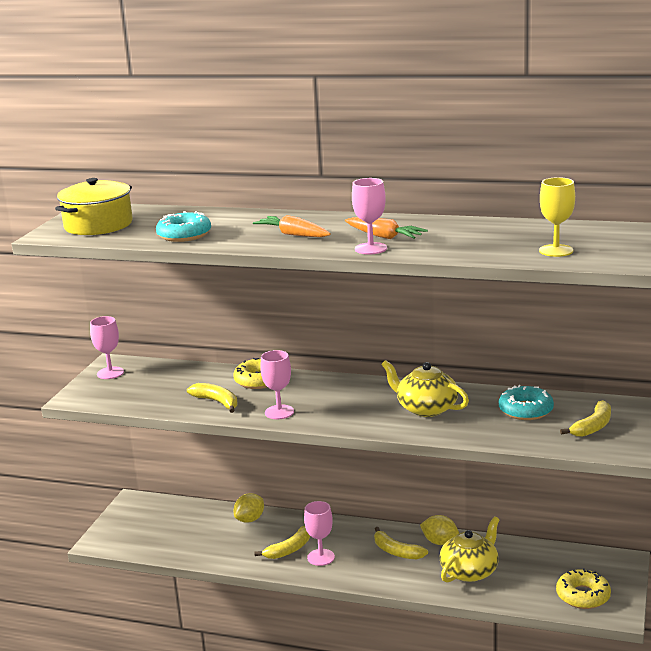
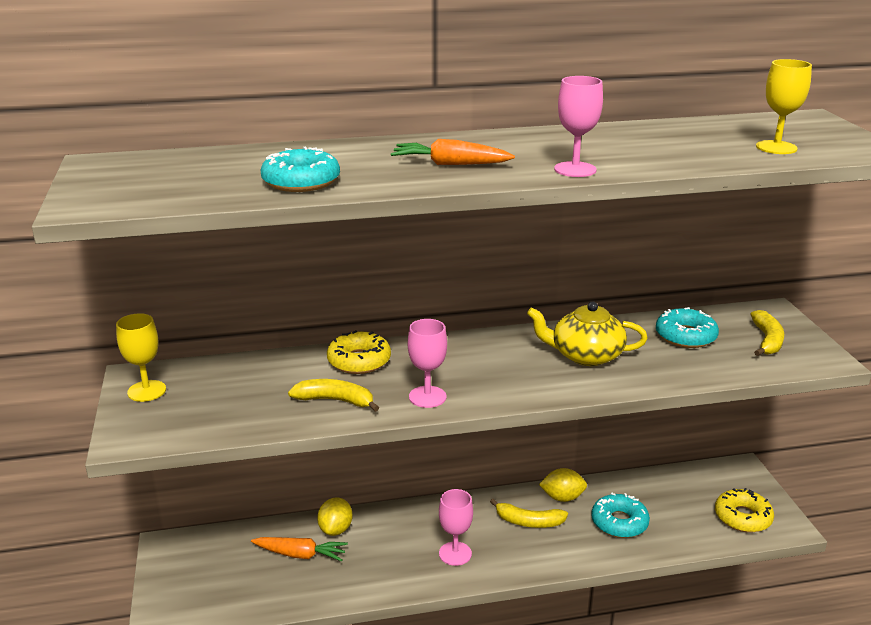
camera: 30 degrees left, 5 degrees up
(98, 225) = (146, 183): yellow pot -> none
(110, 373) = (146, 391): pink goblet -> yellow goblet
(289, 549) = (412, 554): yellow banana -> none
(384, 236) = (564, 154): orange carrot -> orange carrot (300, 554)
(470, 571) = (619, 522): yellow teapot -> turquoise donut

